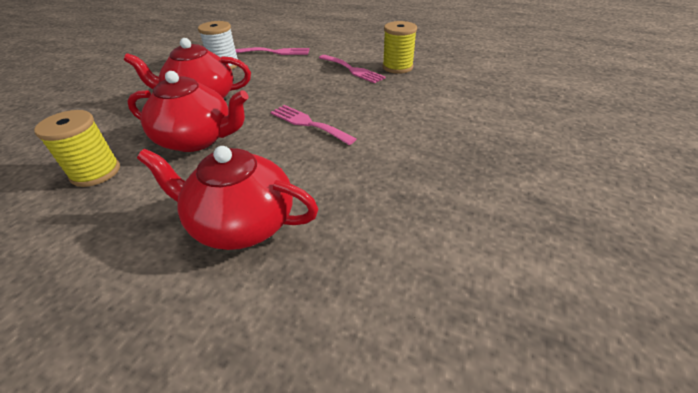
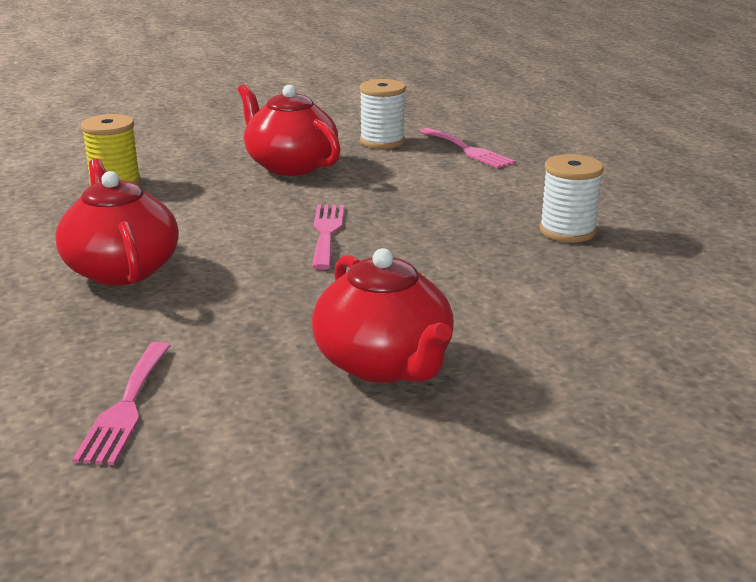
camera: 50 degrees right, 15 degrees down
(197, 139) = (218, 196): red teapot -> red teapot (384, 364)
(352, 70) = (503, 207): pink fork -> pink fork (126, 407)
(397, 67) = (567, 231): yellow spool -> white spool

